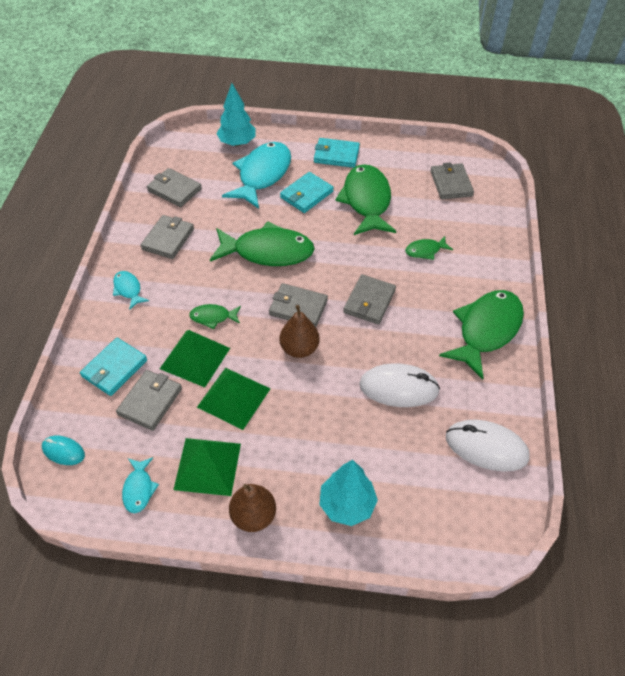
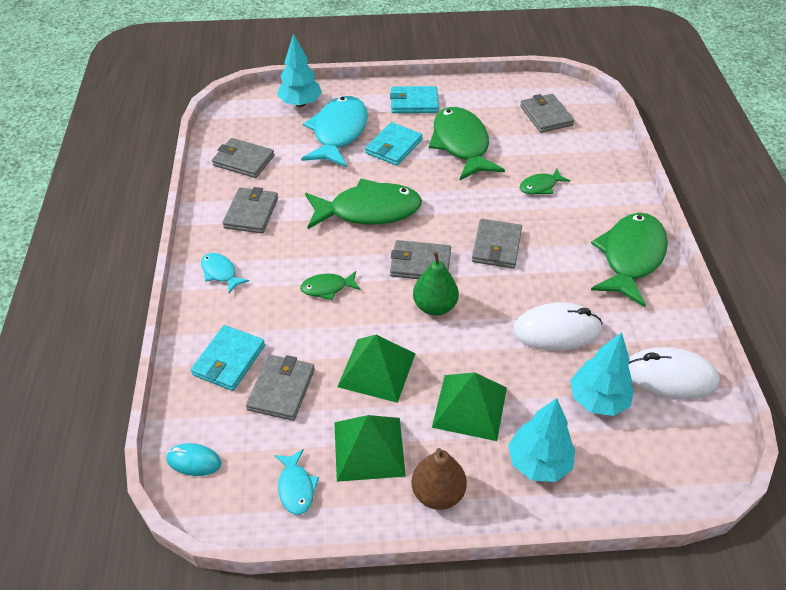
camera: 10 degrees left, 5 degrees down
(195, 358) = (319, 334): green pyramid -> green pyramid (469, 407)
(299, 348) = (435, 306): brown pear -> green pear
(415, 457) = (598, 400): none -> turquoise tree

